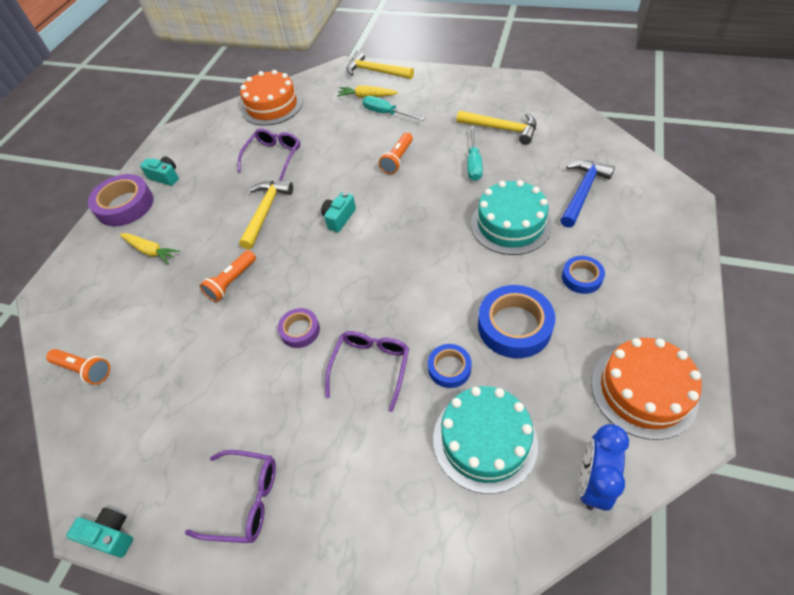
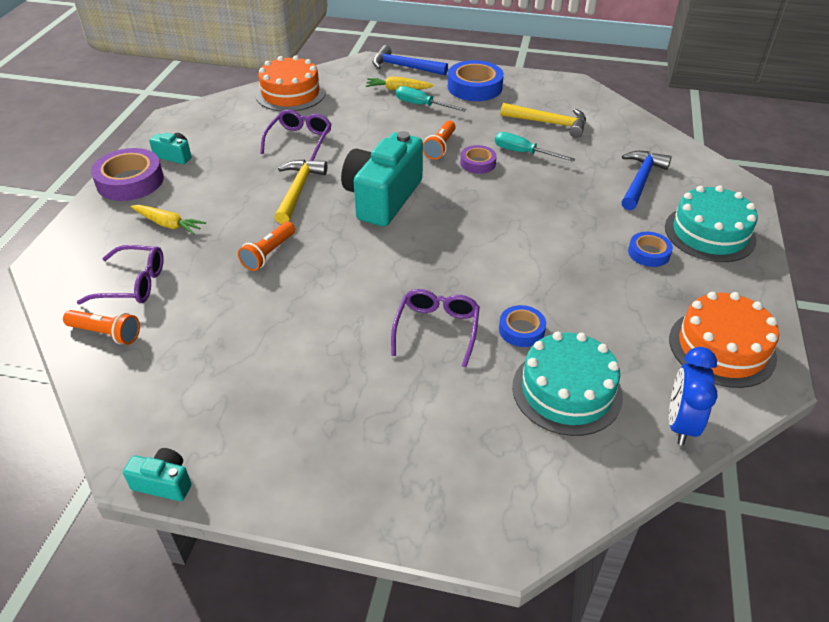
camera: 10 degrees left, 10 degrees down
(245, 500) = (314, 447): purple glasses -> purple glasses (133, 284)
(300, 330) = (353, 297): purple tape -> purple tape (478, 163)
(339, 218) = (382, 198): turquoise camera -> turquoise camera, size x2.26
(375, 71) = (404, 67): yellow hammer -> blue hammer
(474, 163) = (523, 153): turquoise screwdriver -> turquoise screwdriver turned 120 degrees clockwise
(510, 224) = (569, 206): turquoise cake -> turquoise cake (709, 233)
(514, 326) = (585, 294): blue tape -> blue tape (474, 87)

